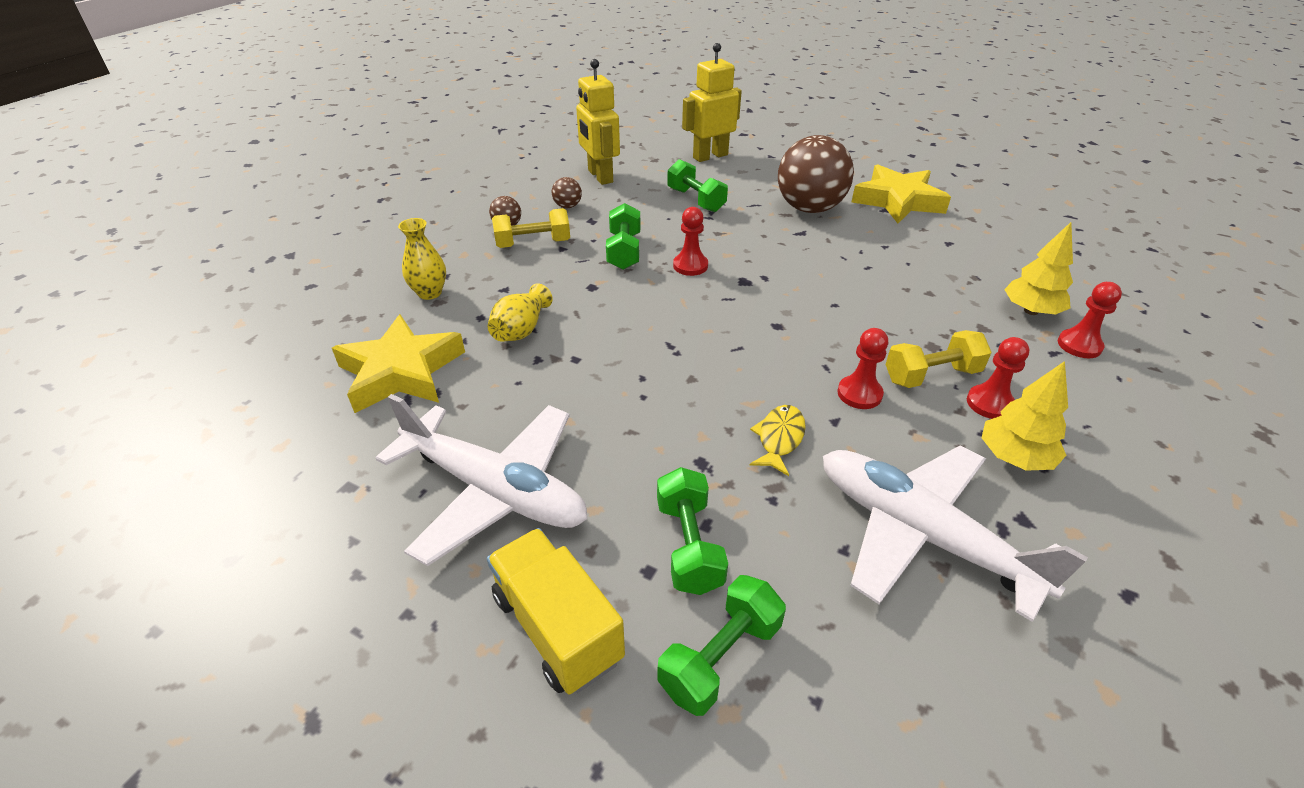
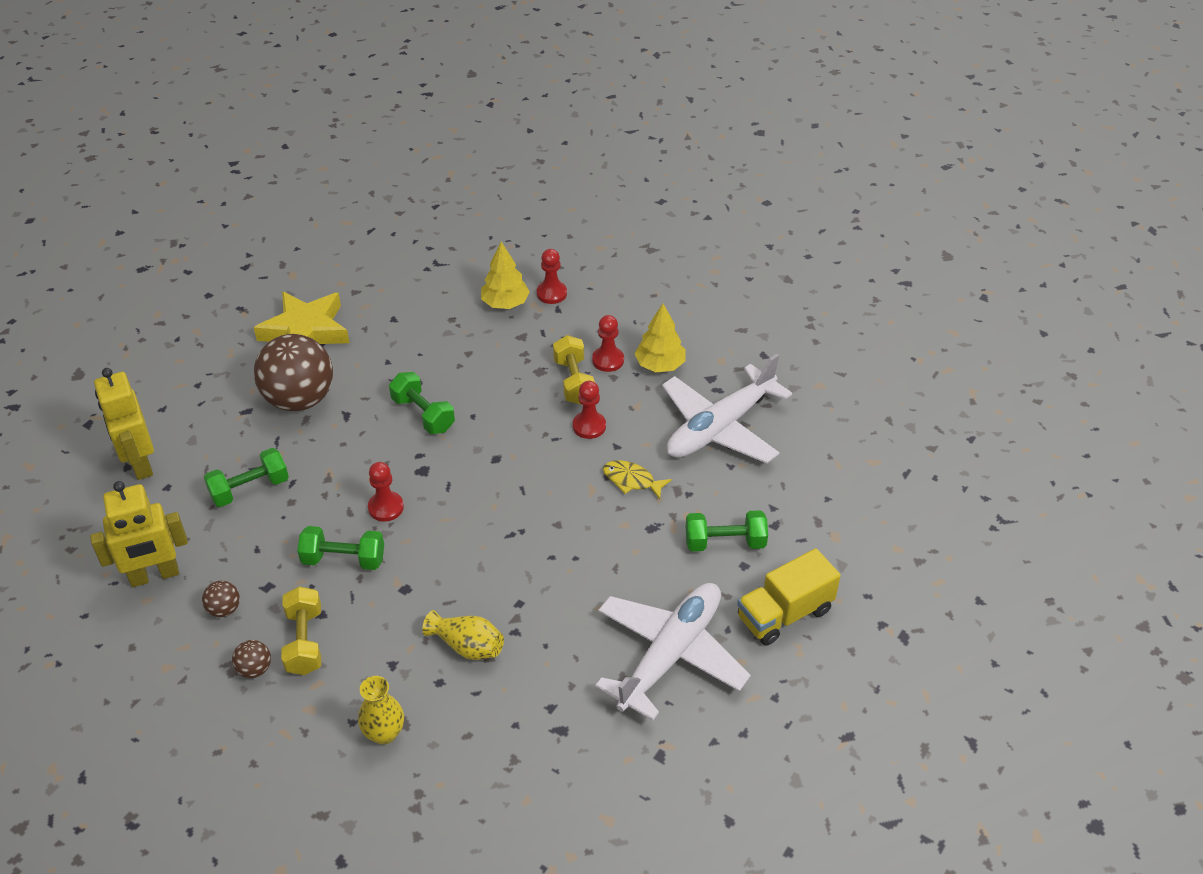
camera: 85 degrees left, 5 degrees up
(401, 371) = (517, 740): yellow star -> none
(720, 657) = (803, 536): green dumbbell -> green dumbbell (423, 414)

